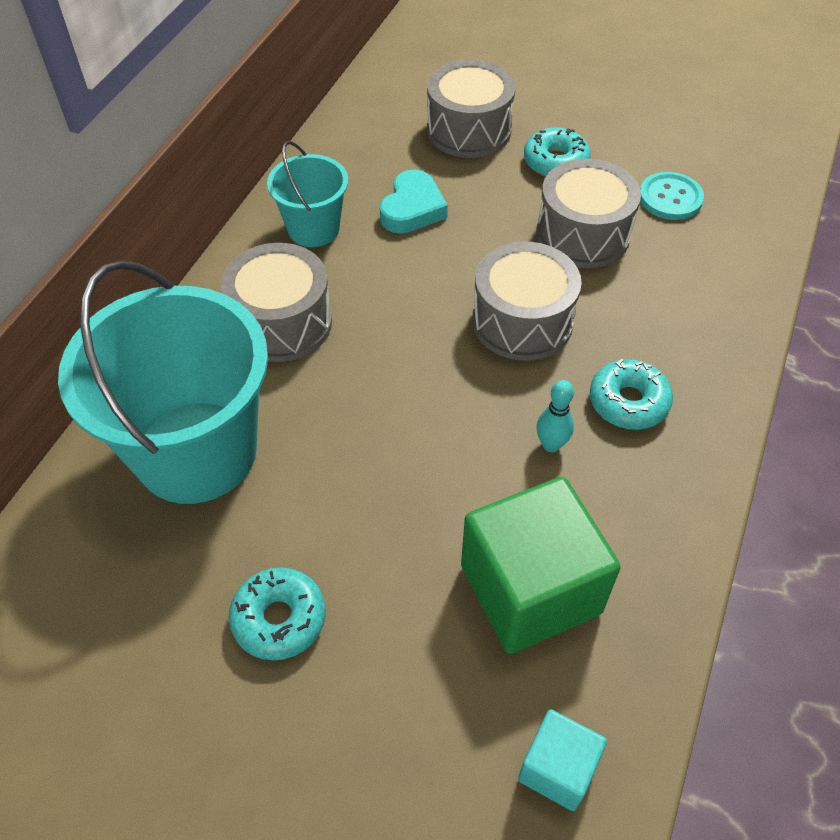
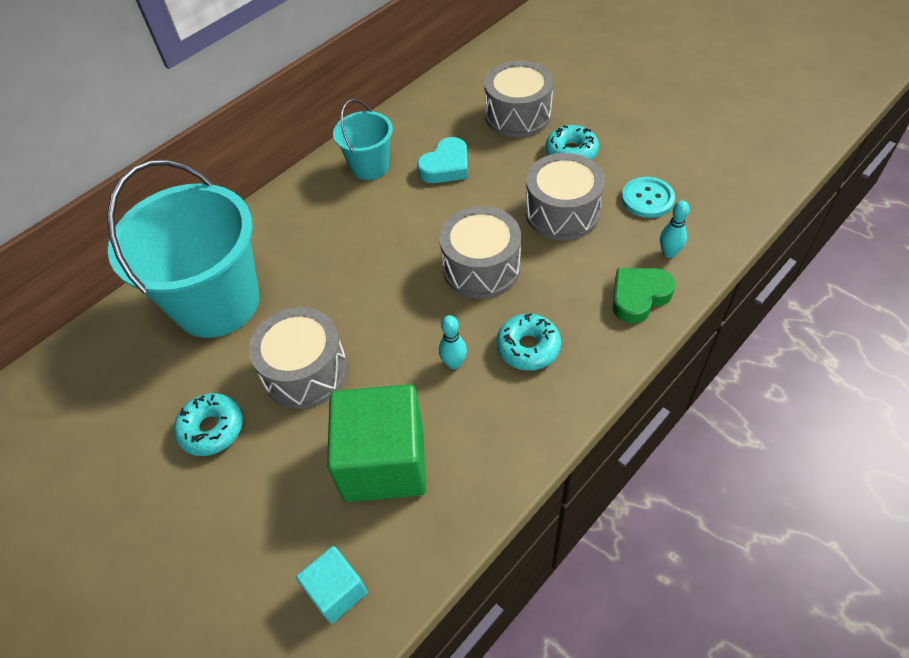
camera: 25 degrees right, 0 degrees up
(281, 323) = (315, 228): grey drum -> grey drum (305, 371)
(720, 311) = (639, 297): none -> green heart
(726, 254) = (669, 253): none -> turquoise bowling pin

